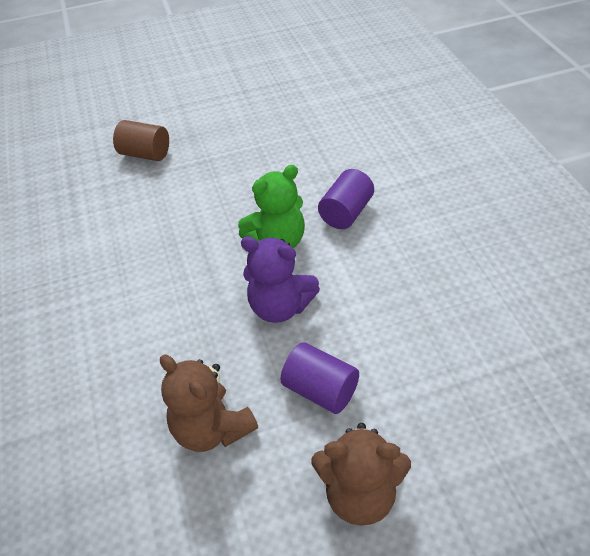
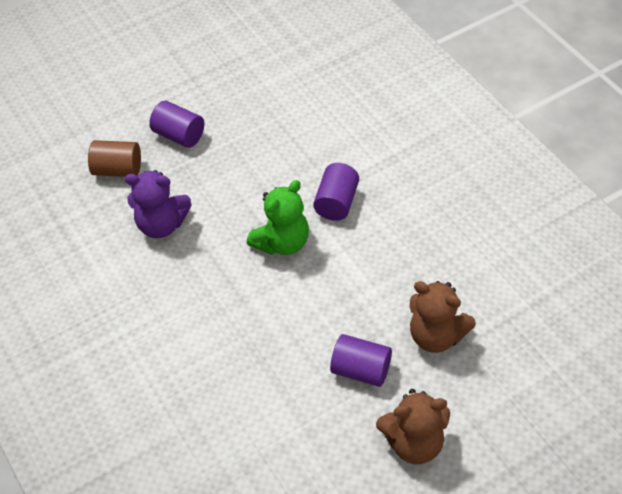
camera: 15 degrees left, 5 degrees up
(212, 429) = (282, 420): brown teddy bear -> brown teddy bear (436, 336)
(213, 134) = (179, 135): none -> purple cylinder
(280, 307) = (305, 305): purple teddy bear -> purple teddy bear (161, 225)

